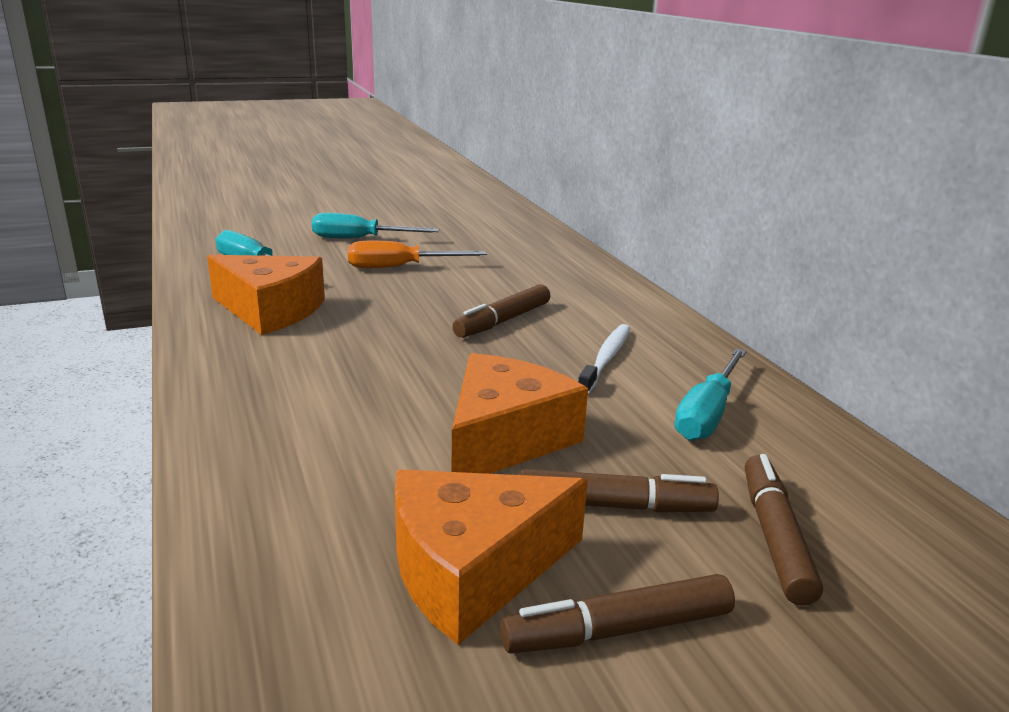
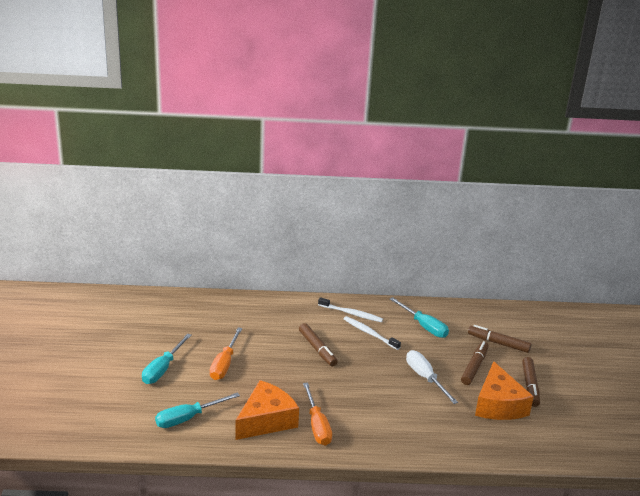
camera: 70 degrees left, 5 degrees up
(272, 349) = (317, 426): none -> orange screwdriver
(505, 439) = (425, 378): orange cheese -> white screwdriver
(651, 335) = (351, 313): none -> white toothbrush

